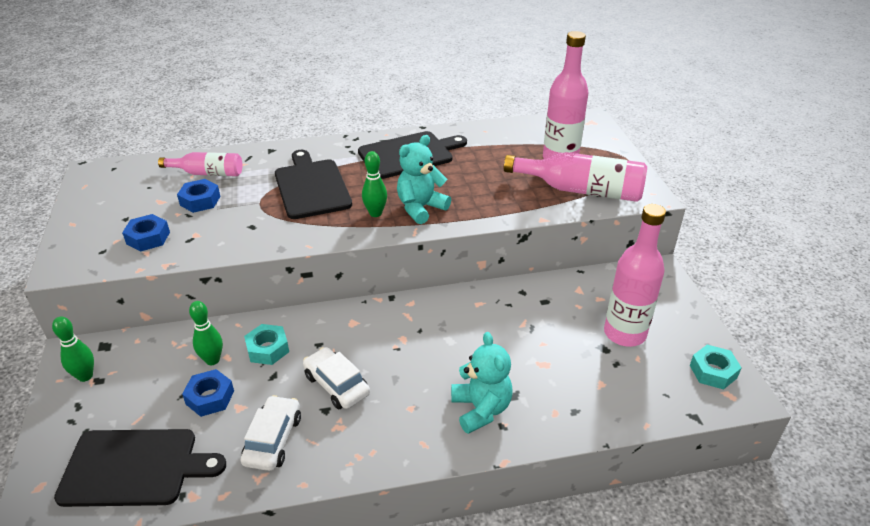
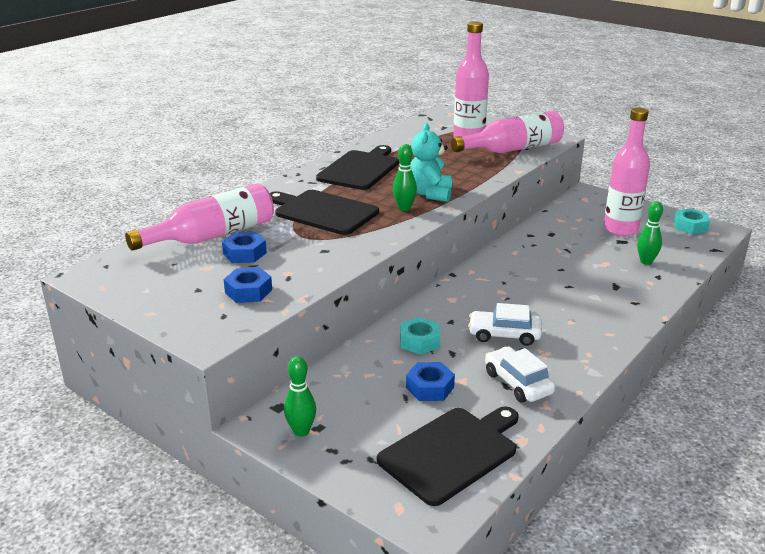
camera: 40 degrees left, 10 degrees down
(207, 173) = (212, 236): pink bottle -> pink bottle, size x1.65
(212, 360) = (390, 368): green bowling pin -> green bowling pin (646, 262)
(481, 409) = (610, 301): turquoise teddy bear -> none

